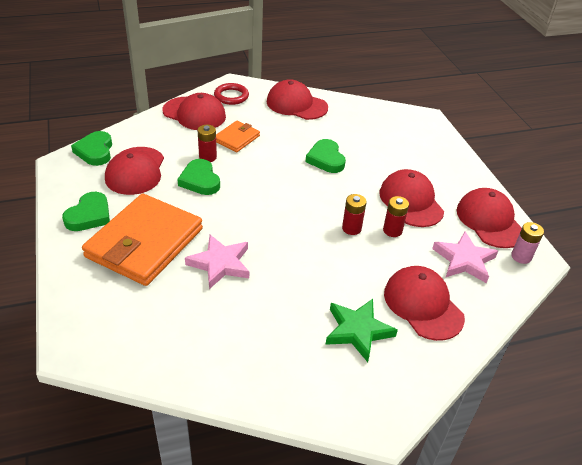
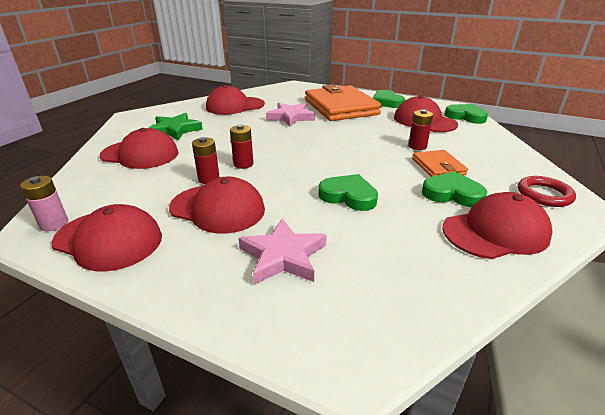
camera: 135 degrees right, 10 degrees down
(194, 114) = (507, 163): red cap -> red cap (235, 106)
(200, 180) = (386, 135): green heart -> green heart (452, 194)
(464, 260) = (121, 191): pink star -> pink star (283, 256)

